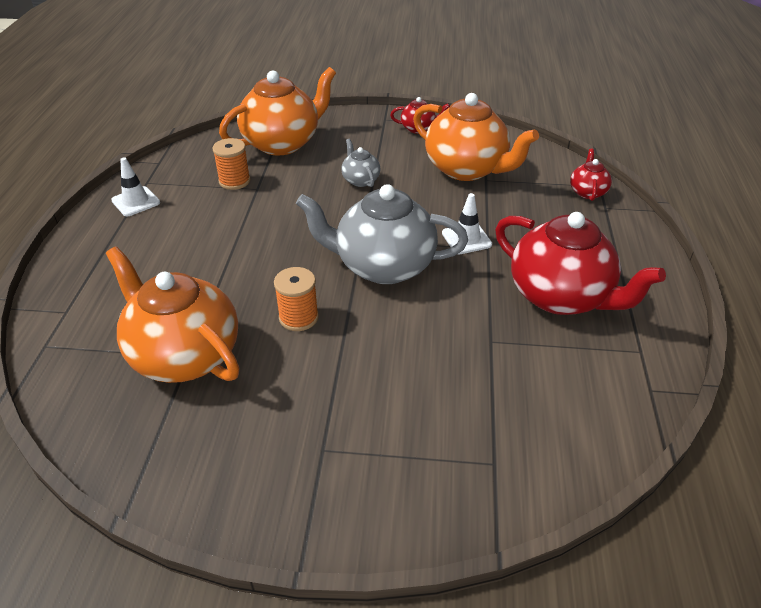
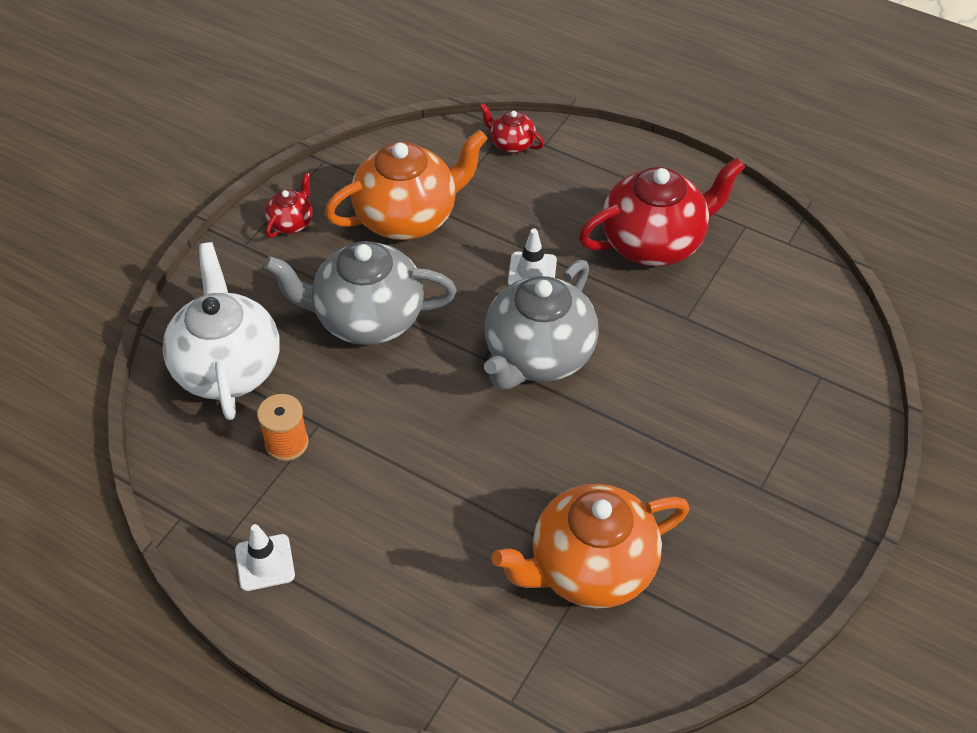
camera: 65 degrees left, 10 degrees up
(282, 143) = (227, 367): orange teapot -> white teapot
(298, 317) = (581, 453): orange spool -> none
(360, 180) = (367, 318): grey teapot -> grey teapot, size x2.18

